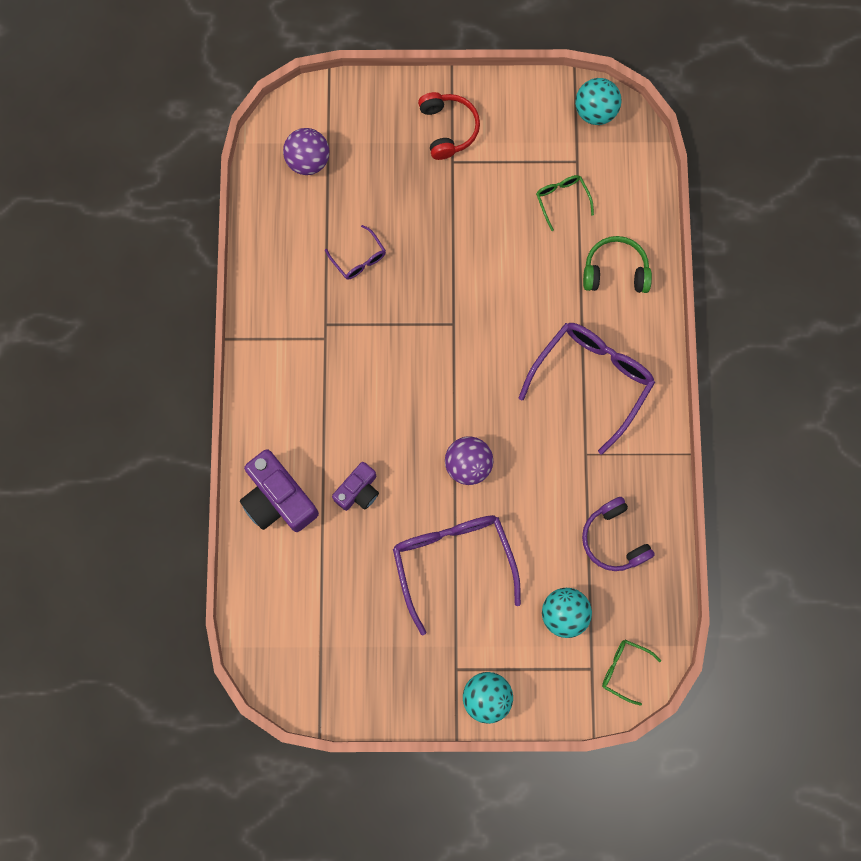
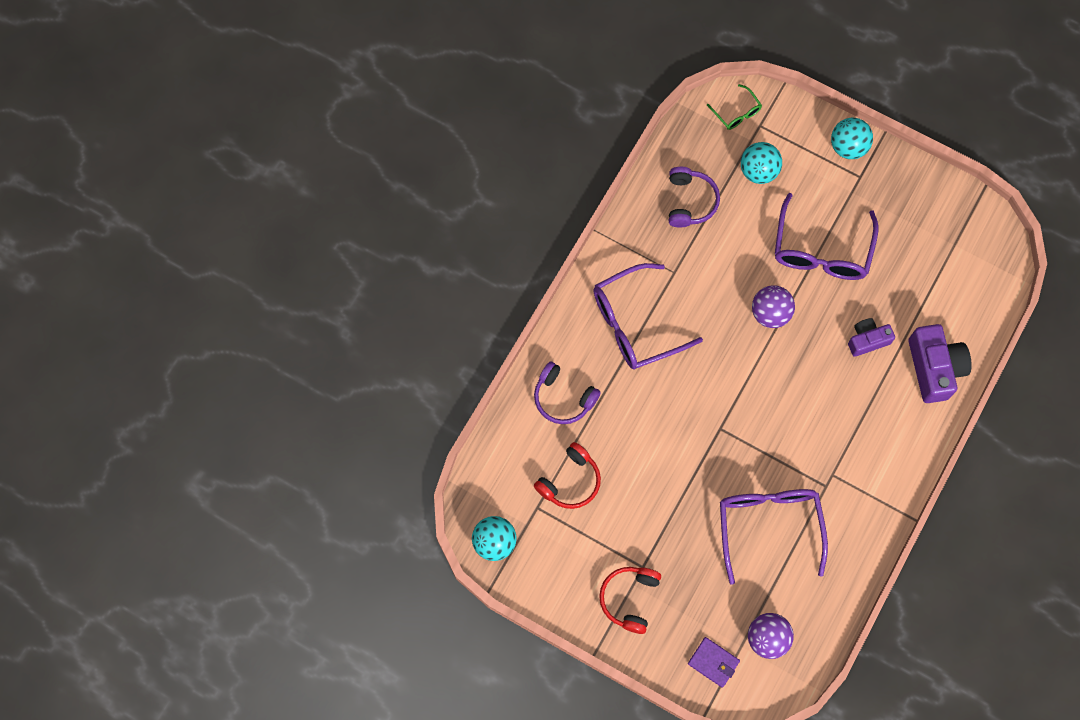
camera: 150 degrees left, 5 degrees down
(345, 116) = (713, 662): none -> purple wallet
(359, 259) = (769, 526): purple glasses -> purple glasses, size x2.11
(562, 200) = (570, 481): green glasses -> red headphones
(615, 271) = (563, 398): green headphones -> purple headphones

